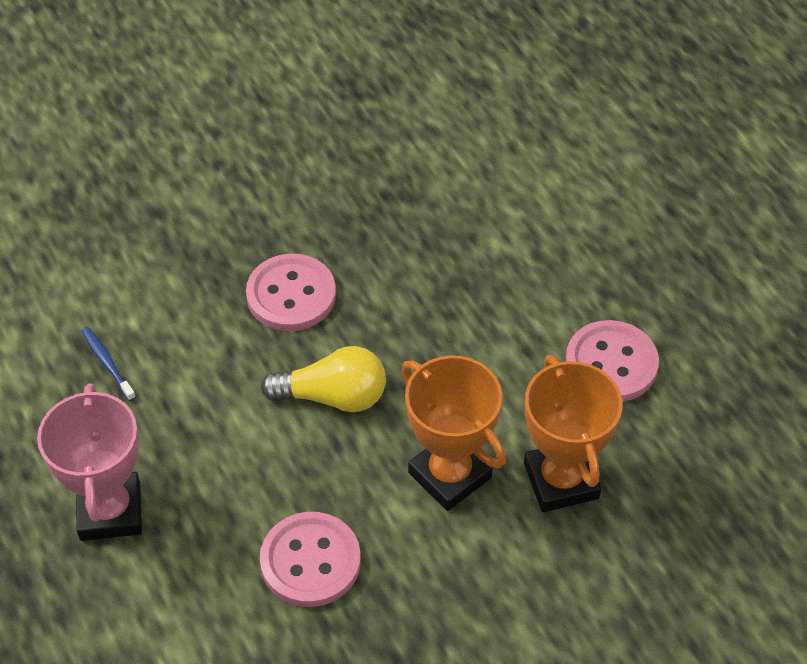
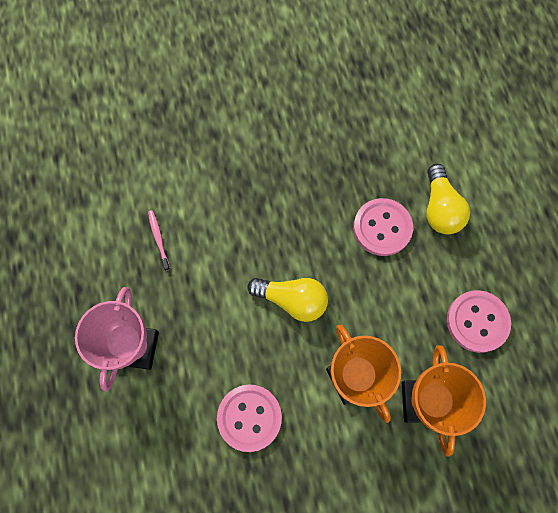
camera: 15 degrees right, 20 degrees up
(107, 363) = (158, 239): blue toothbrush -> pink toothbrush
(291, 295) = (283, 217): pink button -> pink button (382, 228)
(517, 236) = (440, 208): none -> yellow light bulb

